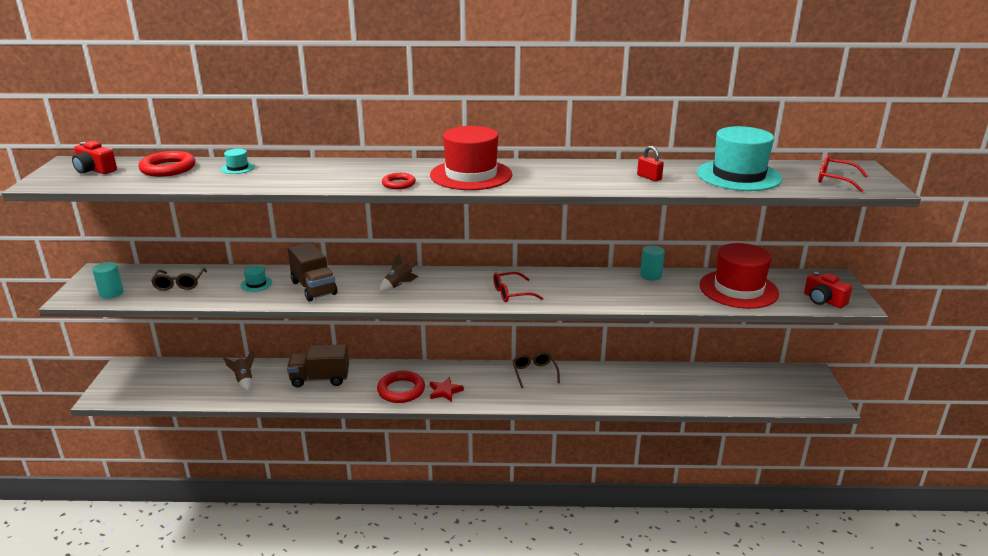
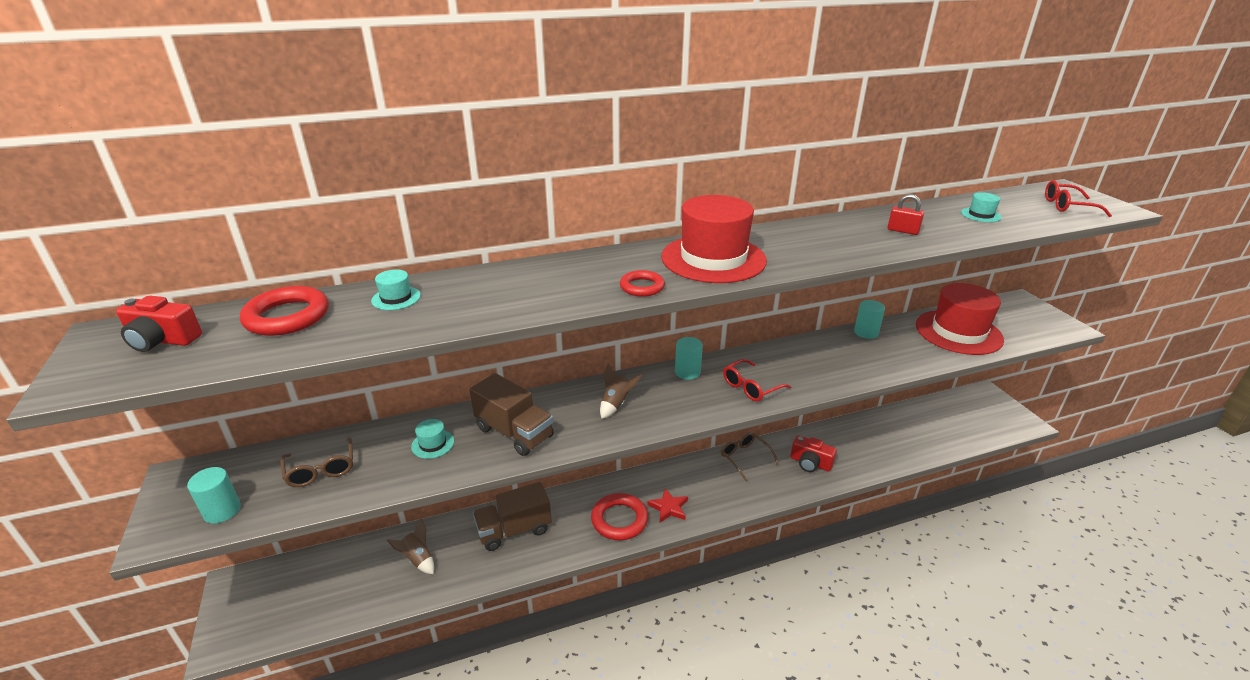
camera: 20 degrees left, 5 degrees up
(471, 275) = (687, 372): none -> turquoise cylinder
(738, 176) = (981, 215): turquoise hat -> turquoise hat, size x0.41
(823, 300) = (1039, 329): red camera -> red camera (810, 463)

